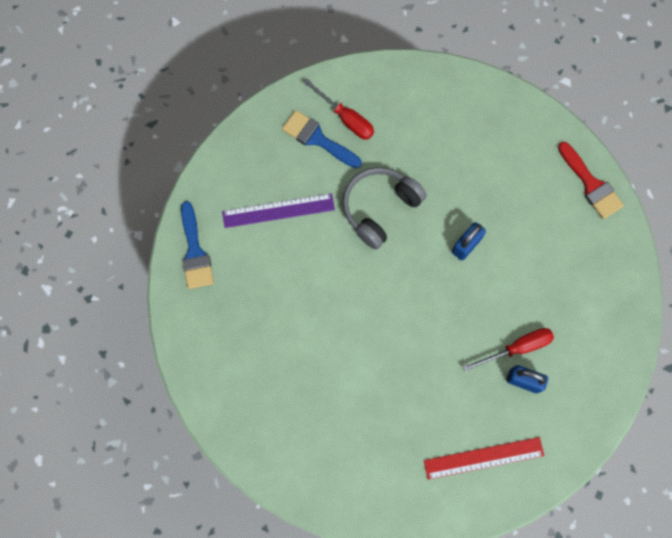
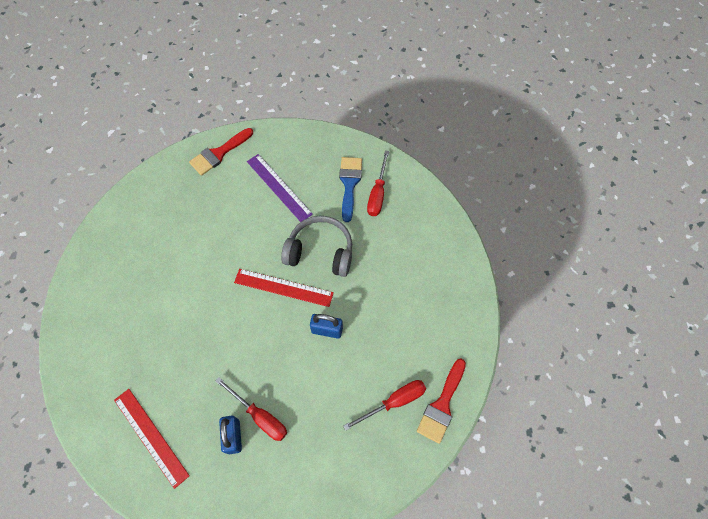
camera: 60 degrees right, 10 degrees down
(195, 252) = (219, 153): blue brush -> red brush
(398, 263) = (283, 288): none -> red ruler
(567, 223) = (394, 402): none -> red screwdriver

